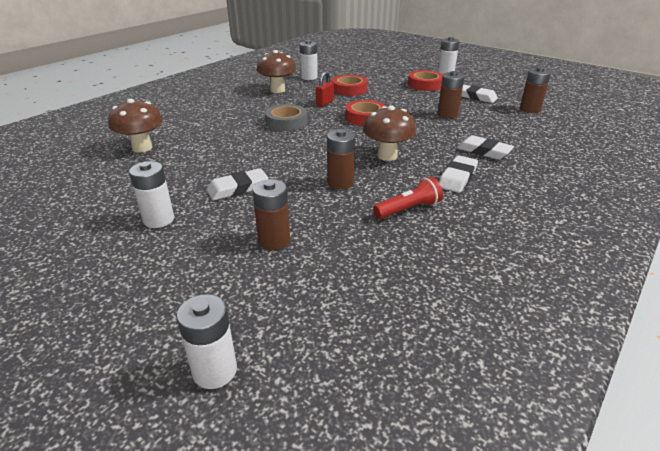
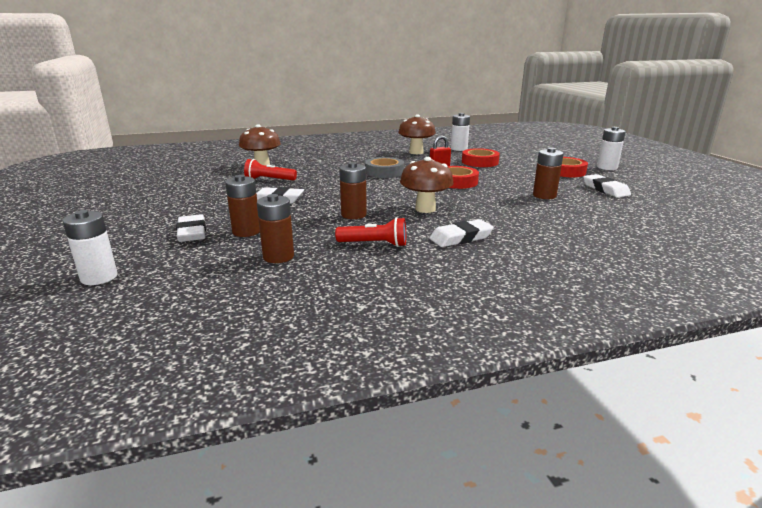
camera: 35 degrees right, 10 degrees down
(159, 220) = (204, 202): white battery -> none
(184, 165) = (269, 180): none -> red flashlight
(483, 151) = (527, 228): white eraser -> white eraser (192, 232)
(529, 109) = (654, 211): brown battery -> brown battery (278, 257)

